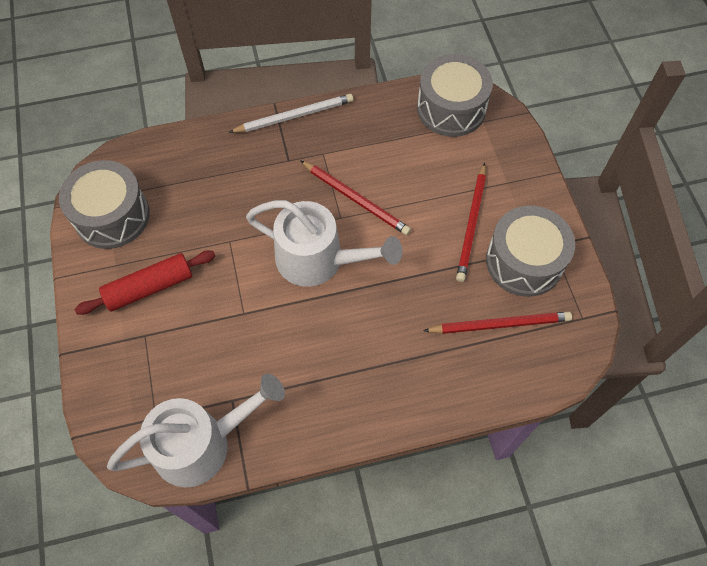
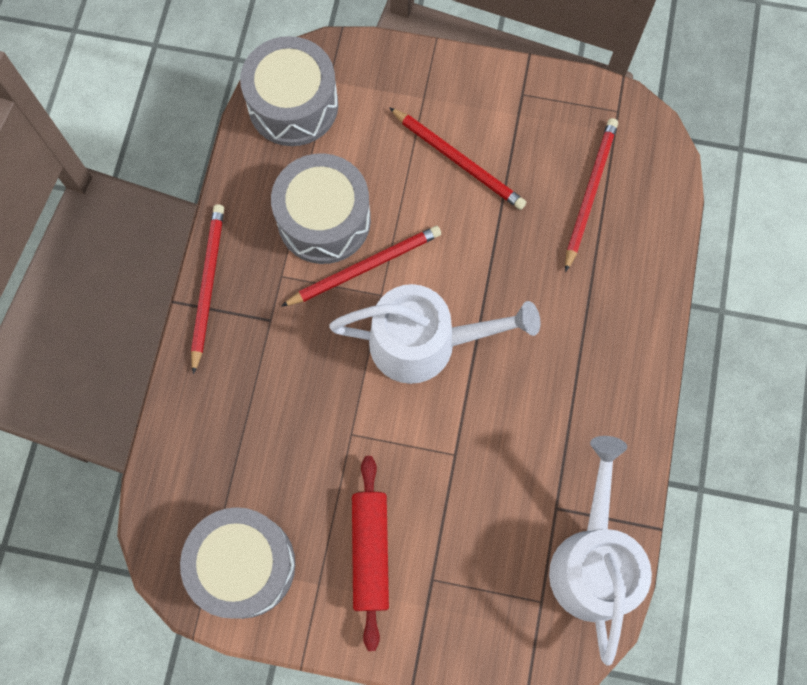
camera: 65 degrees left, 10 degrees up
(294, 116) = (208, 285): white pencil -> red pencil
(319, 260) = (426, 342): white watering can -> white watering can turned 45 degrees clockwise
(524, 261) = (529, 132): grey drum -> grey drum (324, 220)

